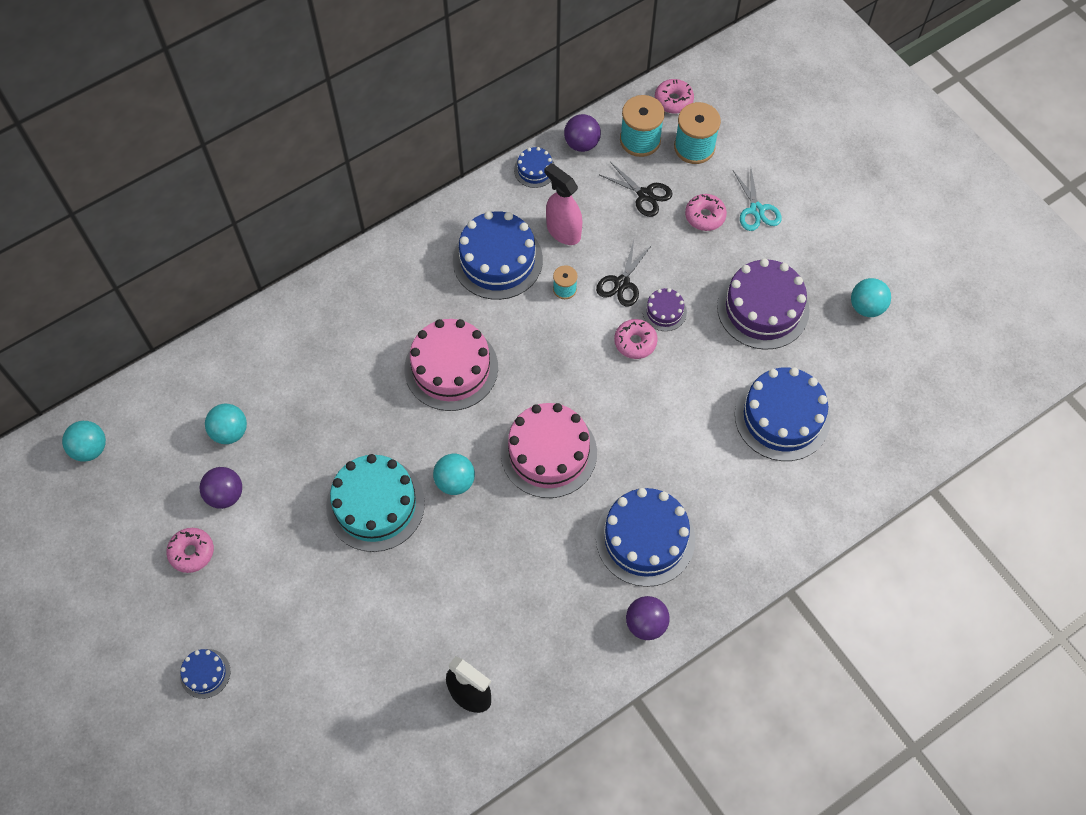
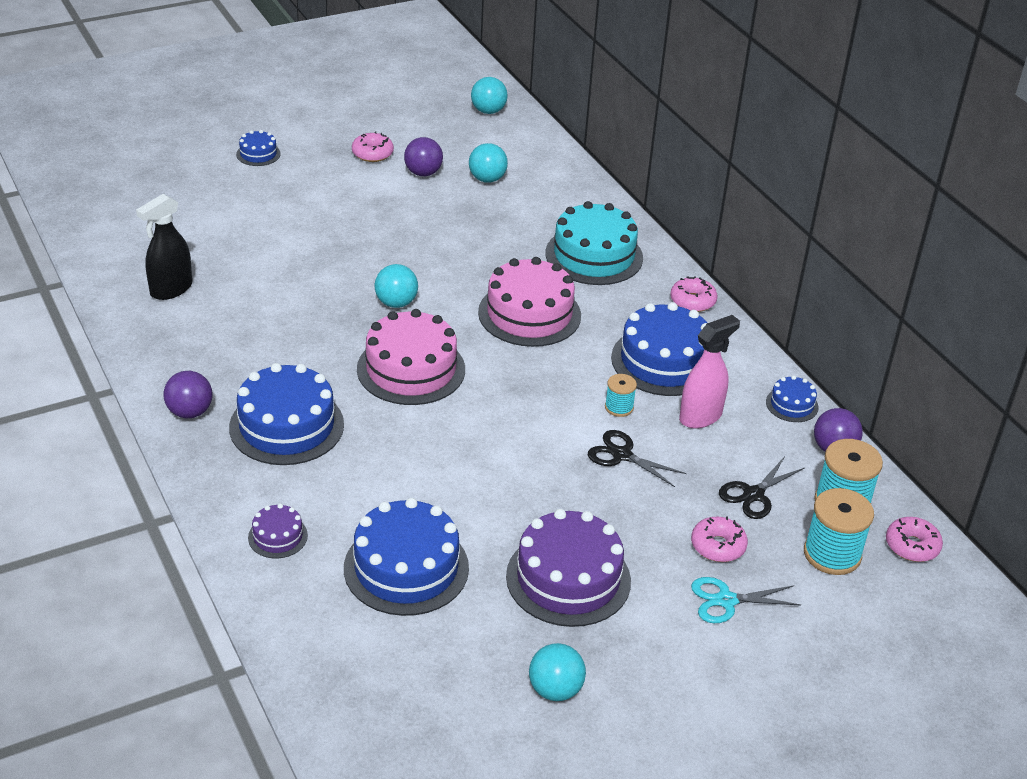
camera: 95 degrees right, 25 degrees down
(375, 504) = (386, 253): turquoise cake -> turquoise cake (594, 255)
(635, 342) = (537, 454): pink donut -> pink donut (692, 301)
(664, 311) = (576, 485): purple cake -> purple cake (278, 536)

